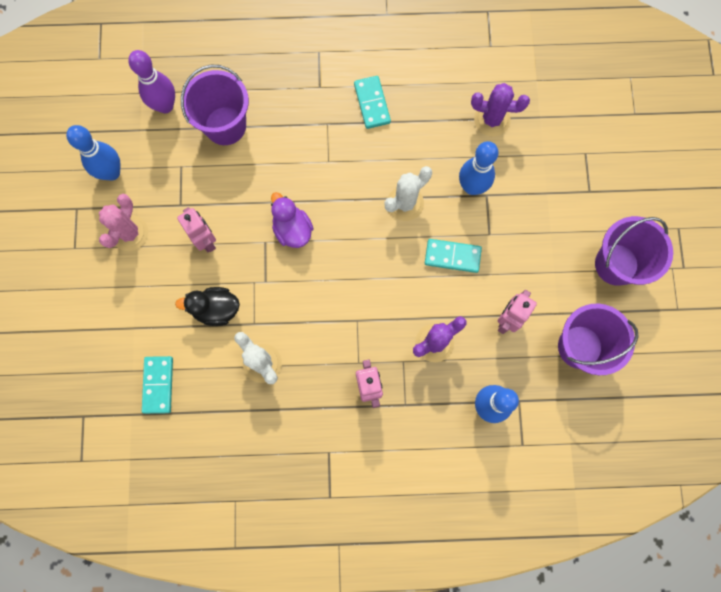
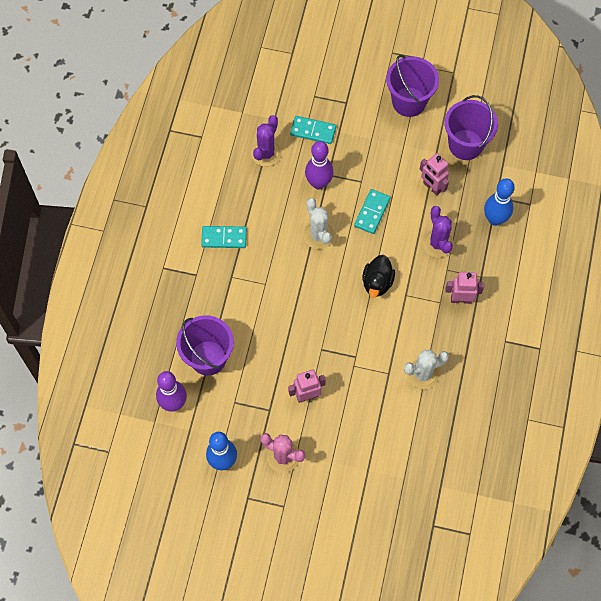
camera: 75 degrees left, 10 degrees down
(158, 385) = (421, 459): turquoise domino -> turquoise domino (313, 131)
(216, 309) = (369, 400): black duck -> black duck (377, 282)
(292, 230) = (317, 325): purple duck -> none
(472, 187) = (318, 183): blue bowling pin -> purple bowling pin

